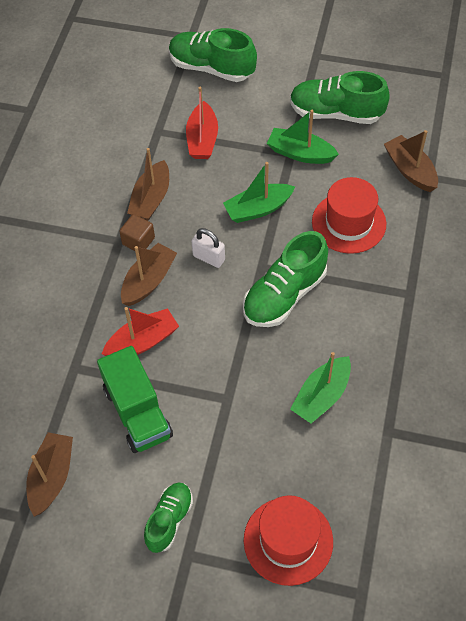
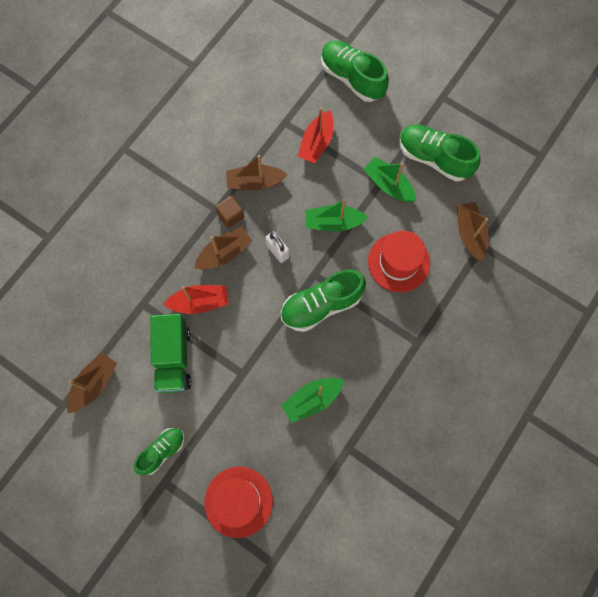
camera: 20 degrees right, 15 degrees up
(151, 199) = (255, 182): brown boat -> brown boat turned 45 degrees clockwise

